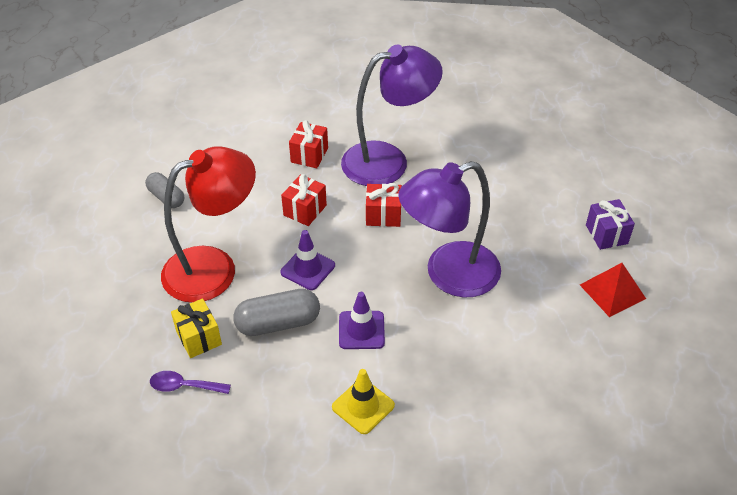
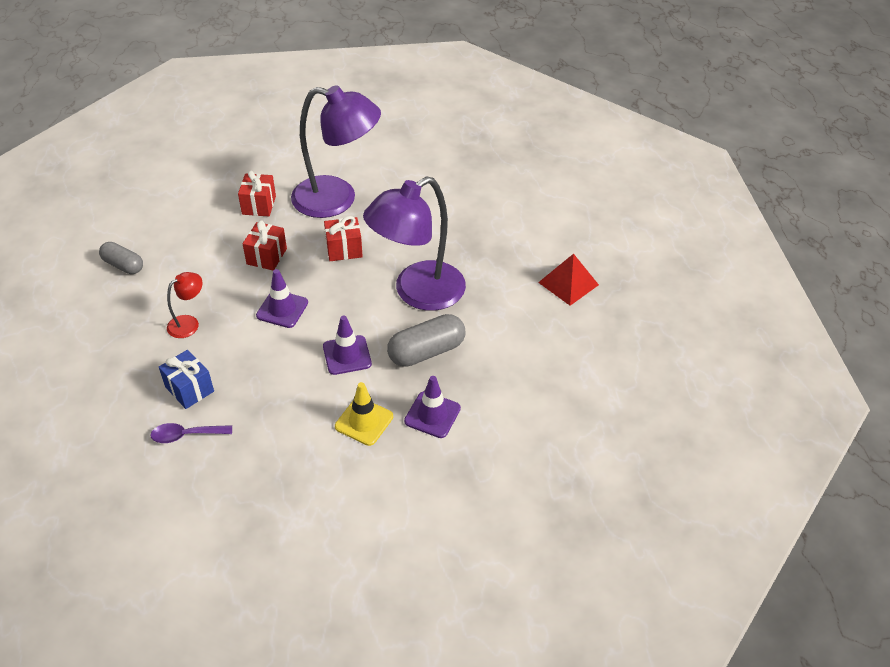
camera: 15 degrees left, 0 degrees up
(199, 338) = (189, 389): yellow gift -> blue gift
(214, 268) = (189, 323): red lamp -> red lamp, size x0.43
(278, 323) = (265, 362): grey capsule -> grey capsule (426, 351)
(388, 161) = (337, 199): purple lamp -> purple lamp turned 45 degrees clockwise
(435, 413) = (432, 415): none -> purple traffic cone
(606, 234) = (553, 235): purple gift -> none

